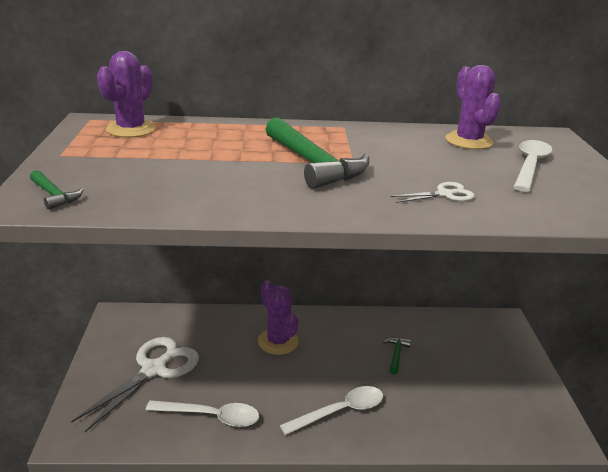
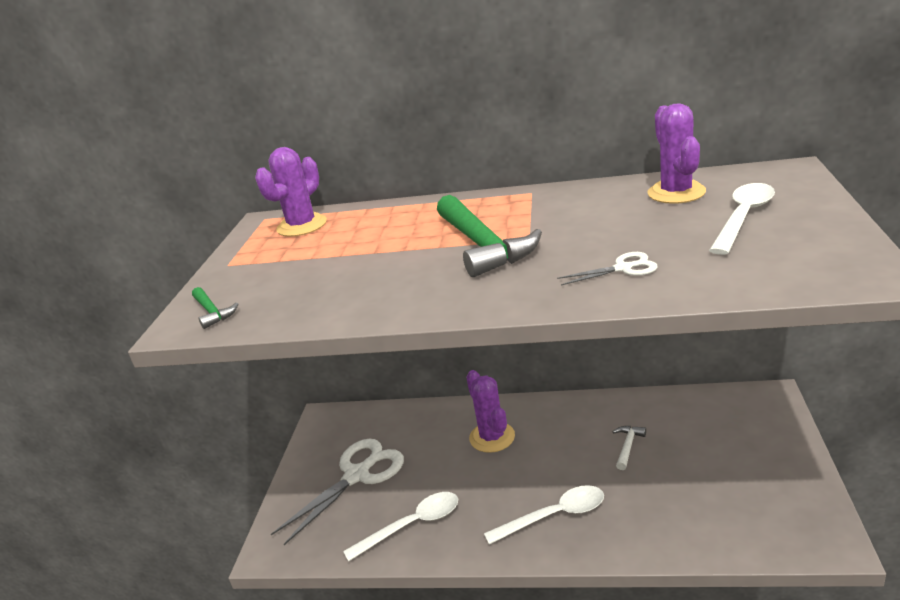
camera: 15 degrees right, 0 degrees up
(211, 417) = (412, 525): white spoon -> white spoon turned 45 degrees counterclockwise
(396, 355) = (628, 446): green hammer -> white hammer

